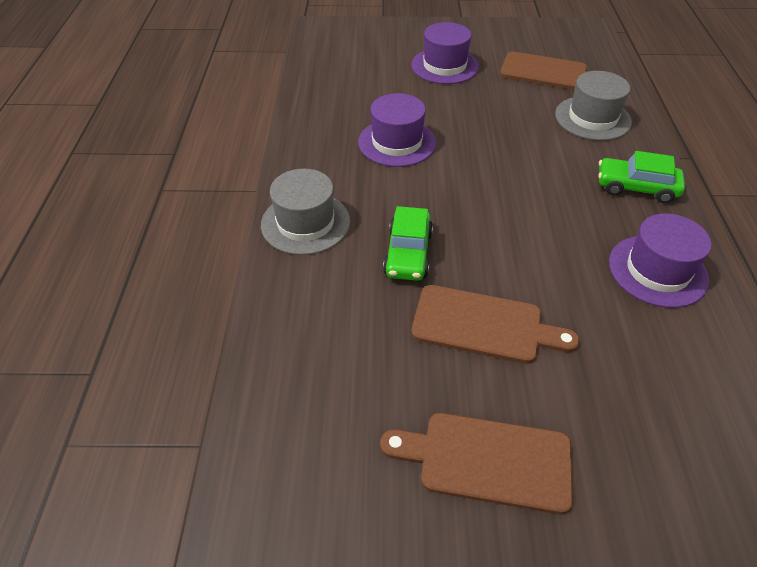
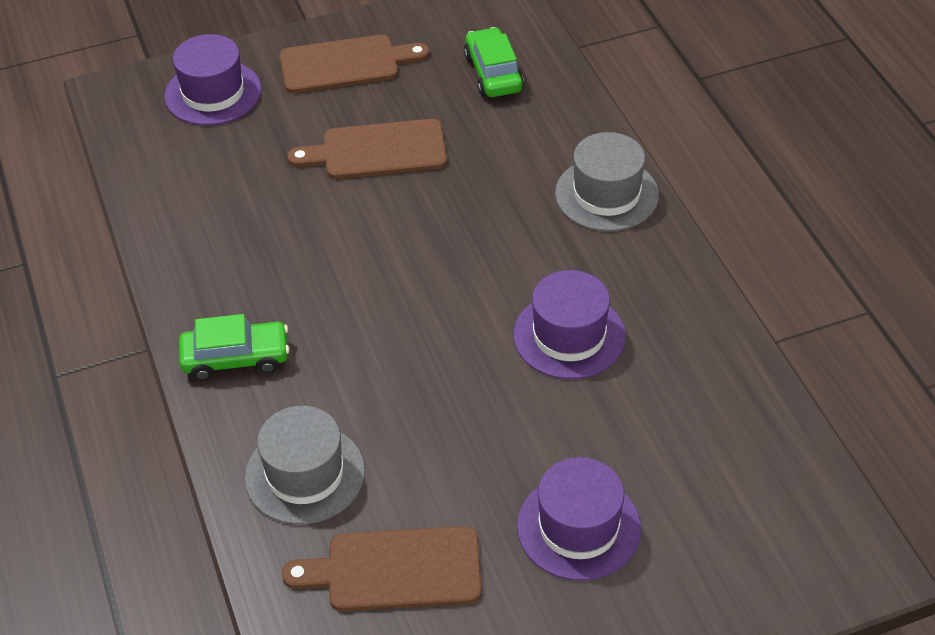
camera: 160 degrees right, 0 degrees up
(408, 253) = (479, 194): green car -> green car (493, 73)
(657, 270) = (212, 252): purple hat -> purple hat (213, 93)

